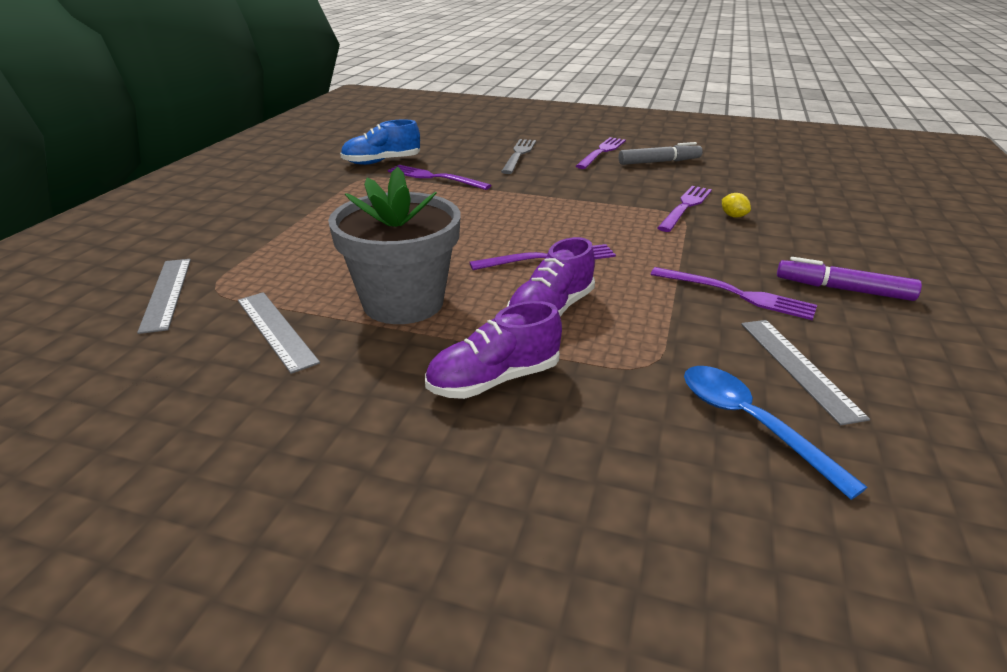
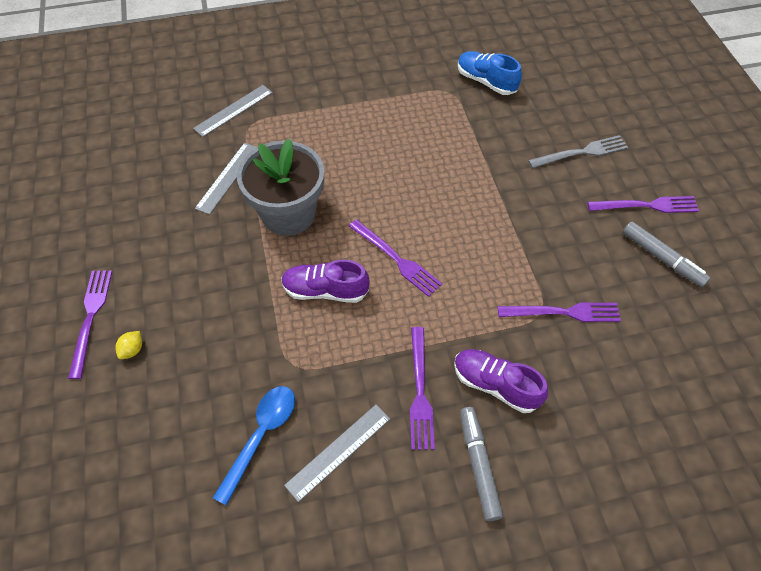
camera: 60 degrees right, 25 degrees up
(435, 177) = (483, 127): purple fork -> purple fork (91, 317)
(494, 380) = (236, 296): purple shoe -> purple shoe (495, 385)
(733, 216) = (572, 354): yellow lemon -> yellow lemon (132, 350)
(843, 289) = (478, 465): purple marker -> grey marker

